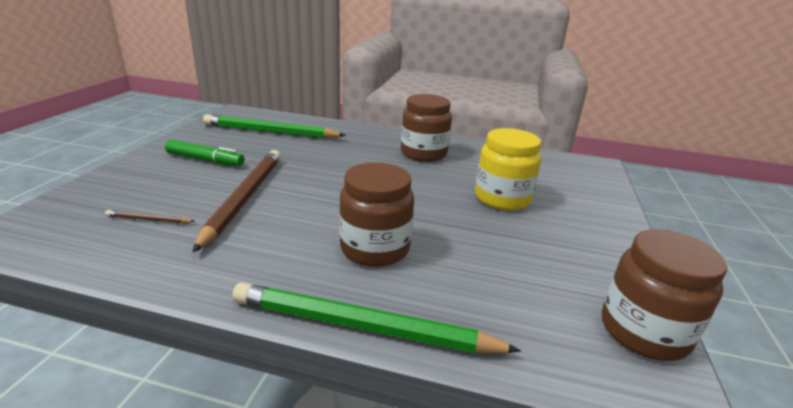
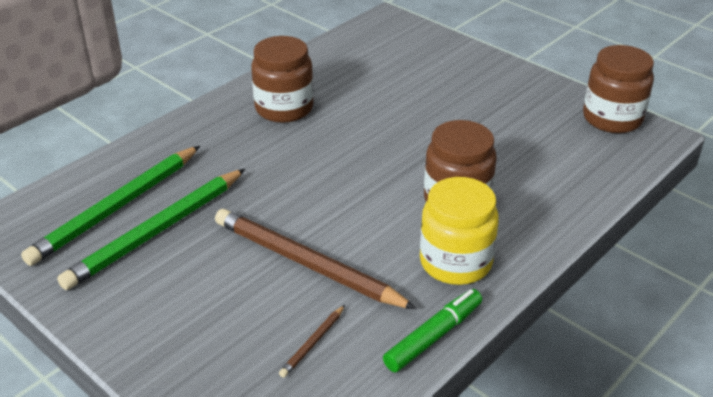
camera: 60 degrees left, 10 degrees up
(205, 160) = (170, 282): green marker -> green marker (433, 337)
(363, 326) = (555, 236): green pencil -> green pencil (157, 231)
(502, 198) = (415, 99): yellow jar -> yellow jar (455, 262)

